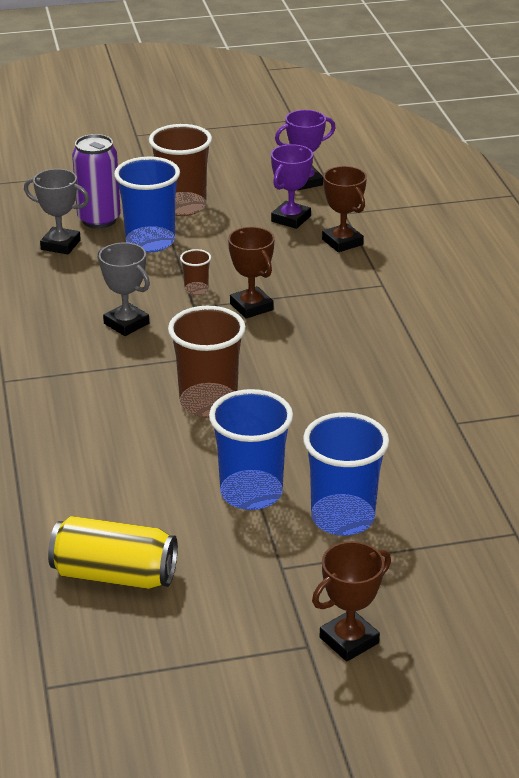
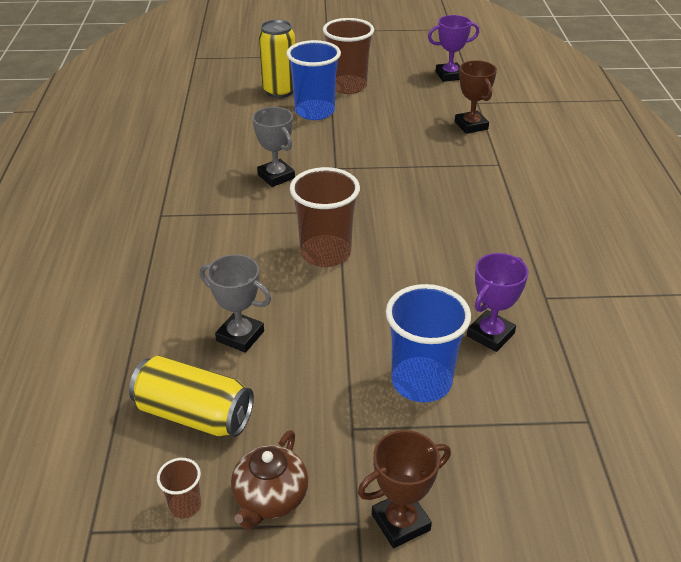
camera: 10 degrees right, 5 degrees up
(60, 245) = (243, 108): grey trophy -> grey trophy (240, 336)
(99, 220) = (279, 91): purple can -> yellow can
(196, 289) = (341, 153): brown cup -> brown cup (185, 505)
(216, 637) = (270, 498): none -> brown teapot
(251, 307) = (383, 172): brown trophy -> none
(251, 493) = (342, 345): blue cup -> none
(291, 219) = (432, 103): purple trophy -> purple trophy (490, 335)

